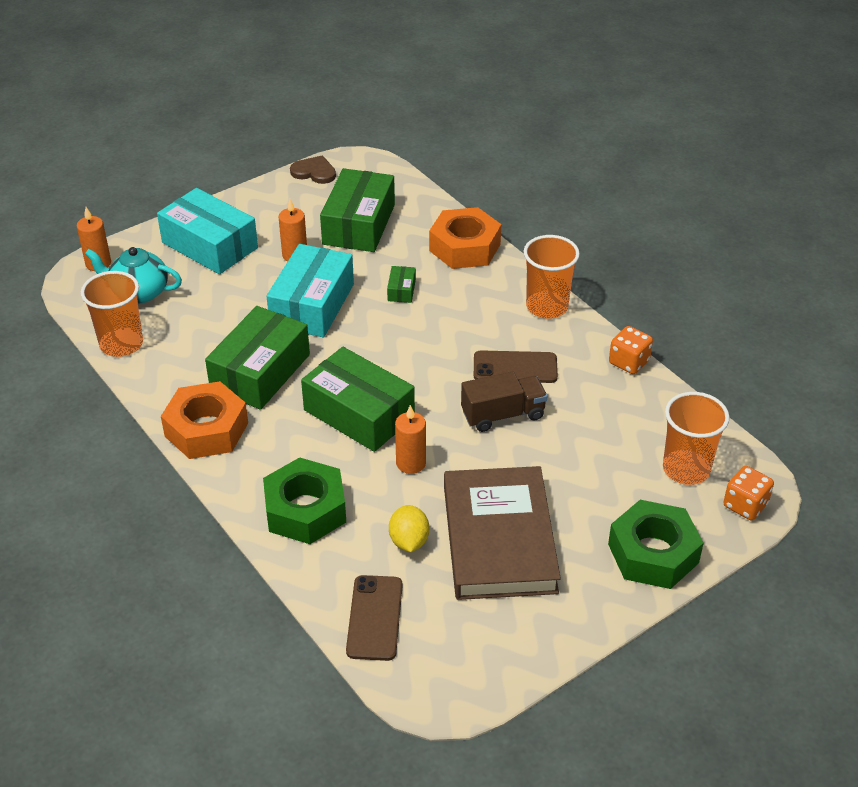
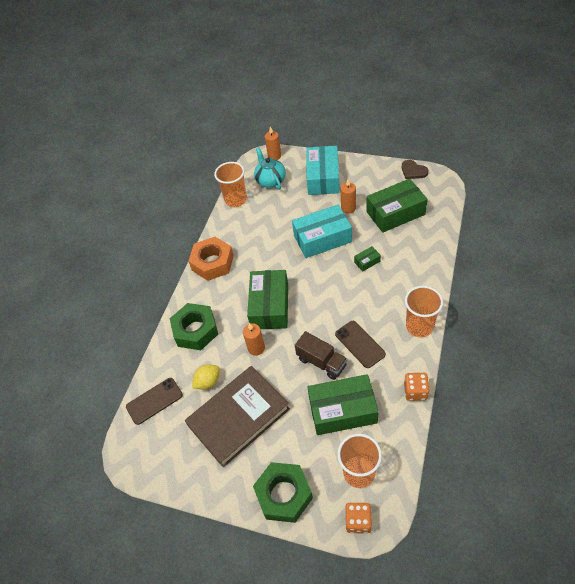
camera: 60 degrees right, 10 degrees up
(260, 372) = (262, 254): green box -> green box (342, 410)
(314, 172) = (413, 171): brown heart -> brown heart turned 150 degrees clockwise
(465, 247) = (426, 262): orange nut -> none

